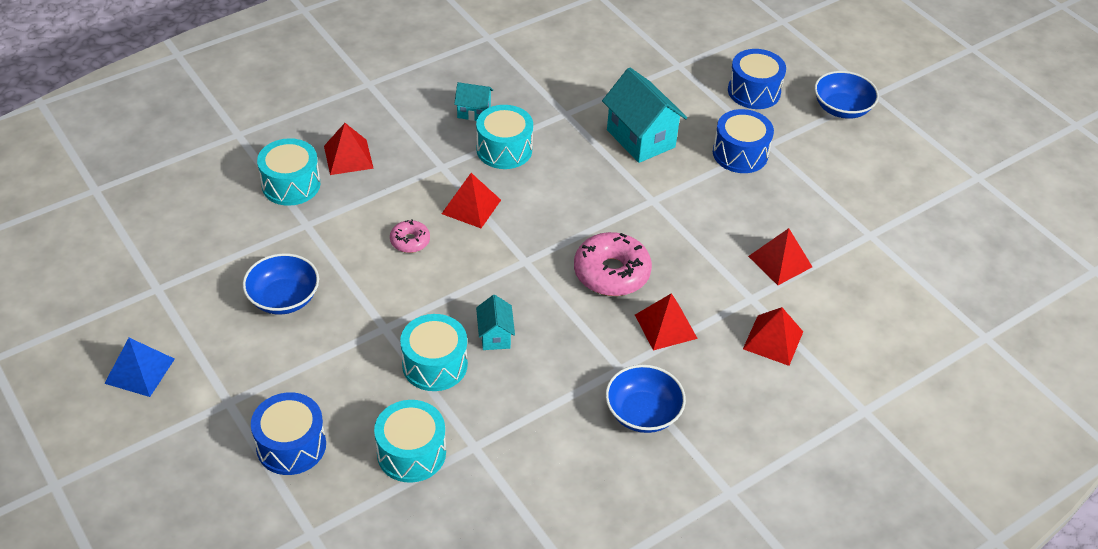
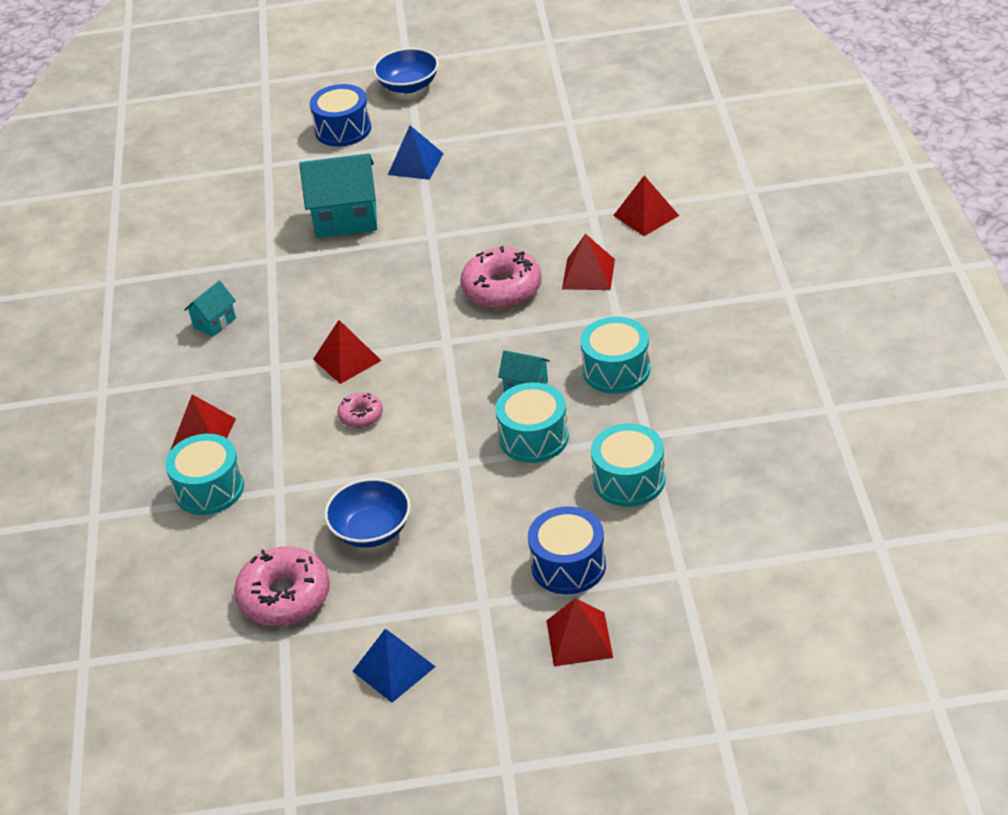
camera: 55 degrees left, 5 degrees down
(194, 274) = (284, 597): none -> pink donut
(504, 149) = (286, 315): turquoise drum -> turquoise drum (616, 370)
(643, 413) = (675, 317): blue bowl -> none
(740, 154) = (415, 164): blue drum -> blue pyramid
(780, 261) = (562, 182): red pyramid -> red pyramid (579, 639)

